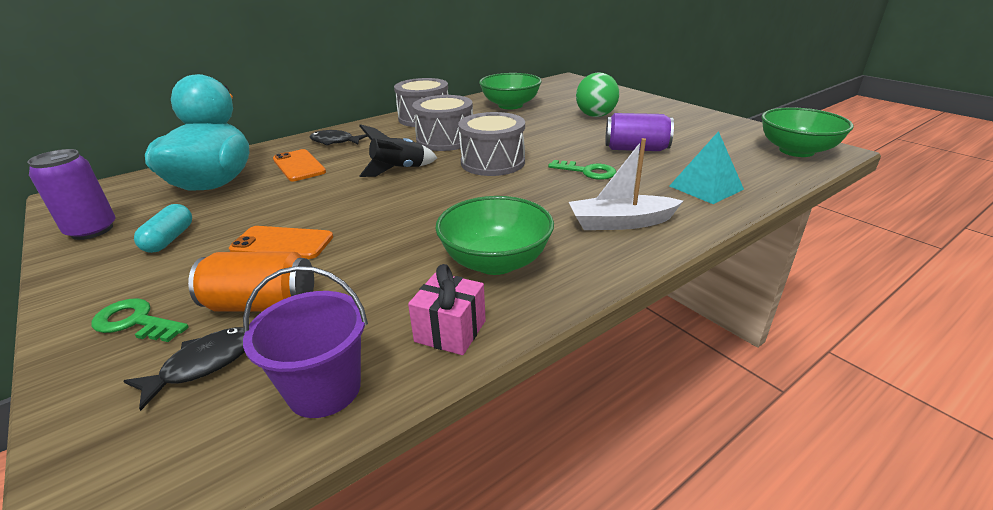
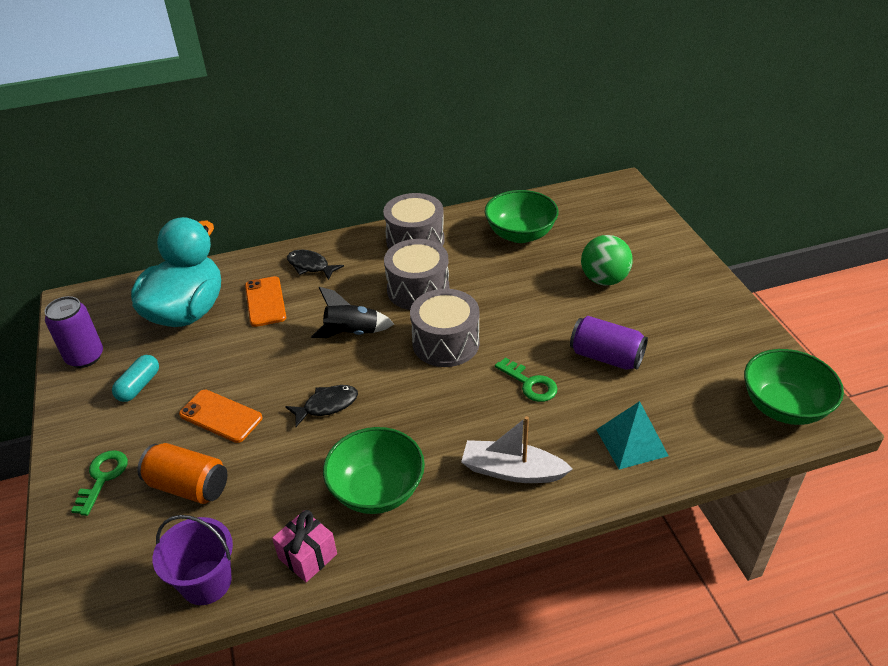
camera: 20 degrees right, 10 degrees up
(135, 321) = (103, 477): green key -> green key turned 60 degrees clockwise
(203, 365) = (138, 535): black fish -> black fish (327, 405)

